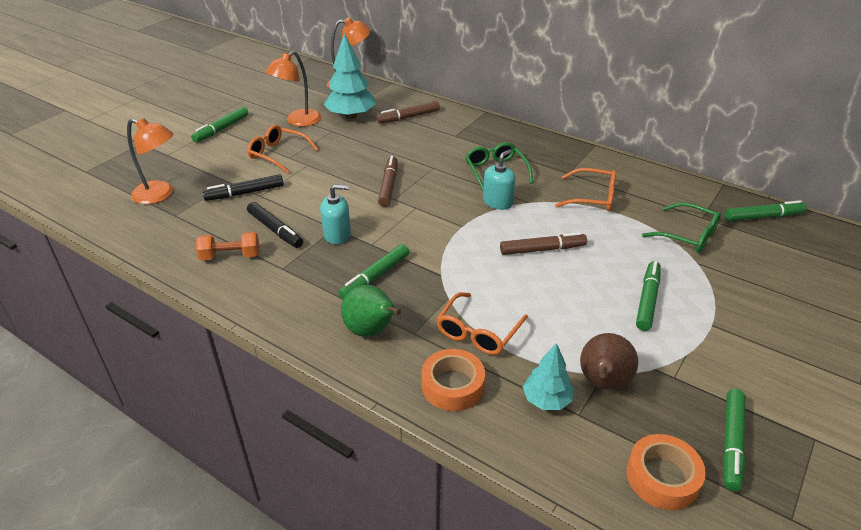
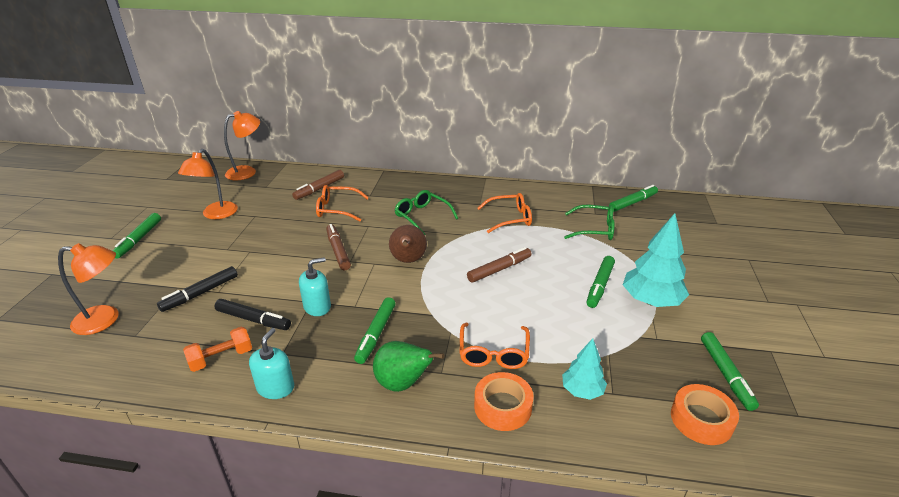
camera: 25 degrees left, 5 degrees down
(278, 154) = (214, 249): orange glasses -> orange glasses (337, 209)
(351, 116) = (265, 199): turquoise tree -> turquoise tree (651, 301)
(497, 202) = (440, 241): turquoise soap dispenser -> turquoise soap dispenser (275, 387)
(603, 383) = (613, 361): brown pear -> brown pear (408, 260)
(647, 300) = (600, 286): green marker -> green marker turned 150 degrees counterclockwise

